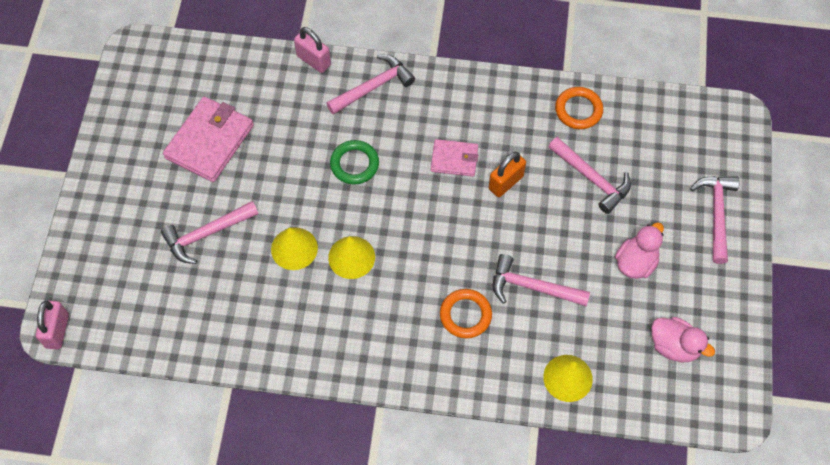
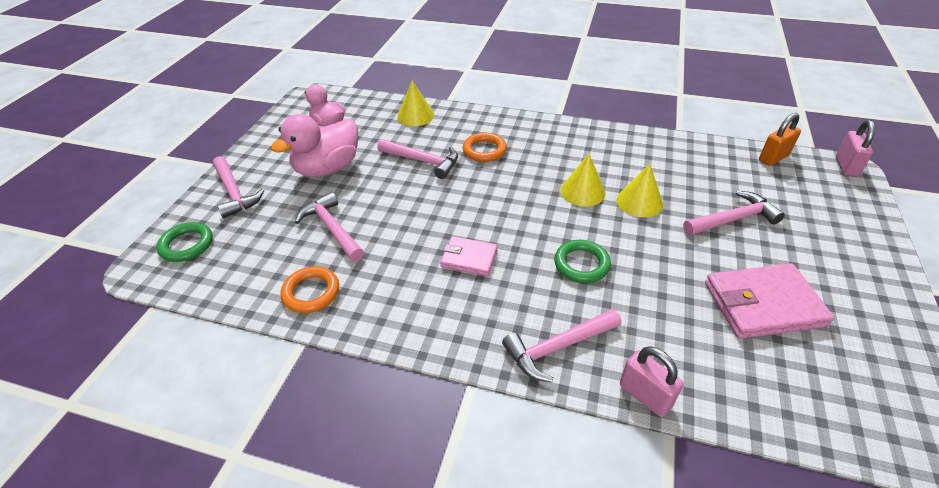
camera: 170 degrees left, 20 degrees down
(209, 142) = (763, 304): pink wallet -> pink wallet turned 45 degrees clockwise
(506, 182) = (420, 233): orange padlock -> orange padlock (773, 157)
(636, 262) = (327, 169): pink duck -> pink duck, size x1.57
(716, 214) = (234, 193): pink hammer -> pink hammer turned 45 degrees counterclockwise
(717, 144) = (187, 245): none -> green ring

